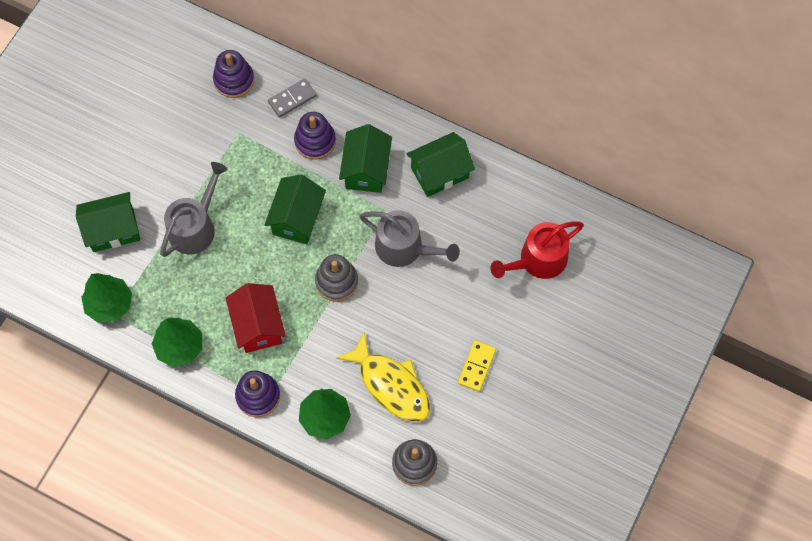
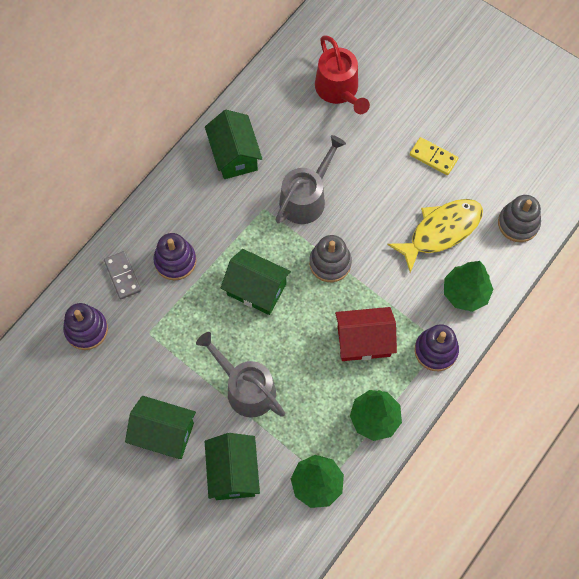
camera: 80 degrees left, 0 degrees up
(366, 169) = (217, 219): green house -> green house (164, 433)

